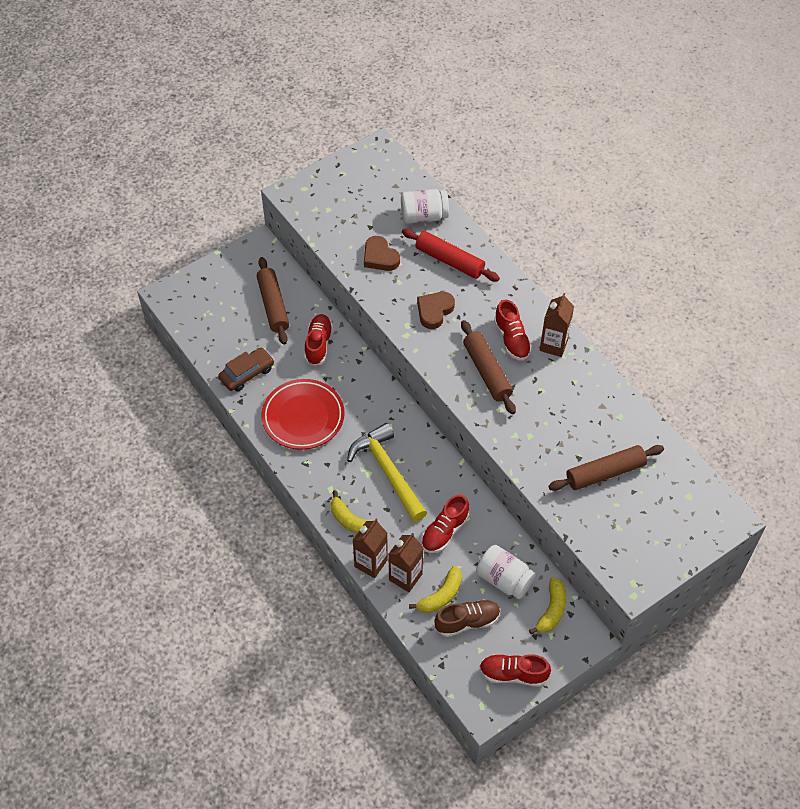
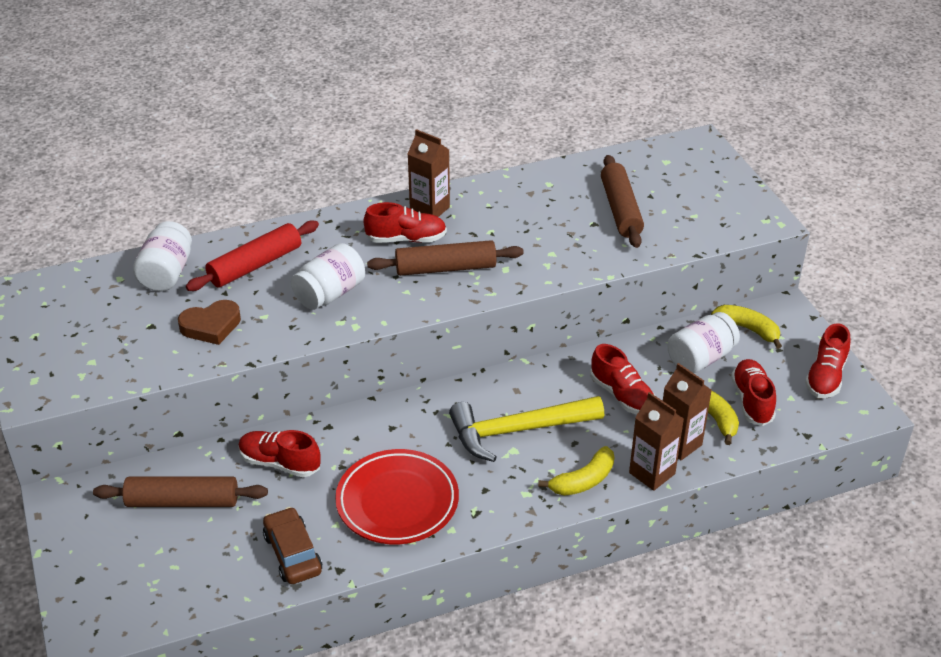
camera: 75 degrees left, 15 degrees down
(434, 311) = (330, 294): brown heart -> white jar
(467, 621) = (751, 401): brown shoe -> red shoe

